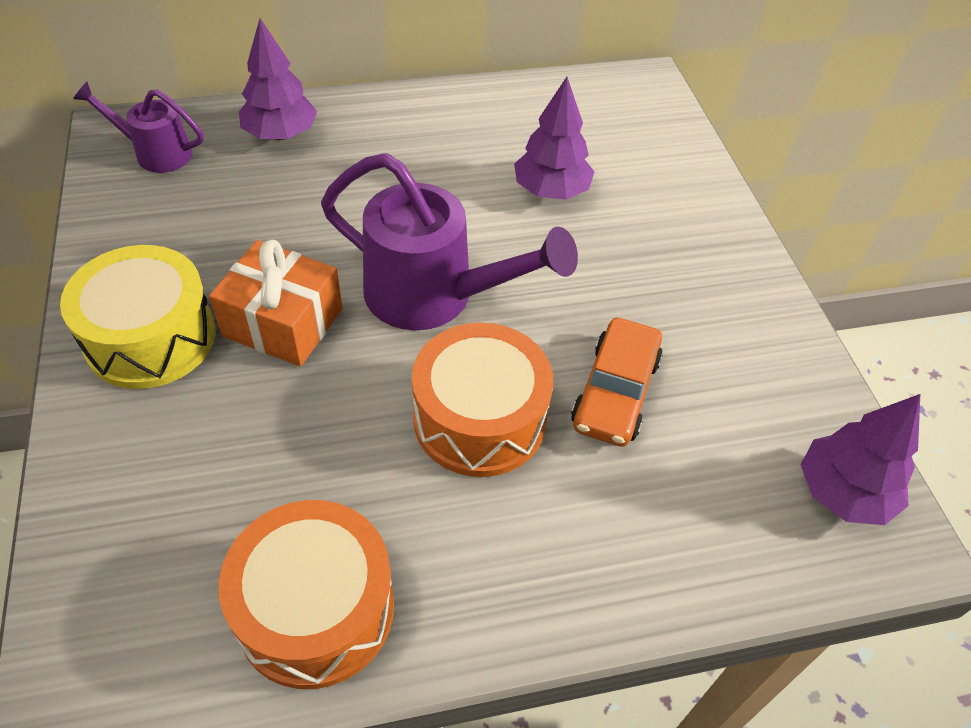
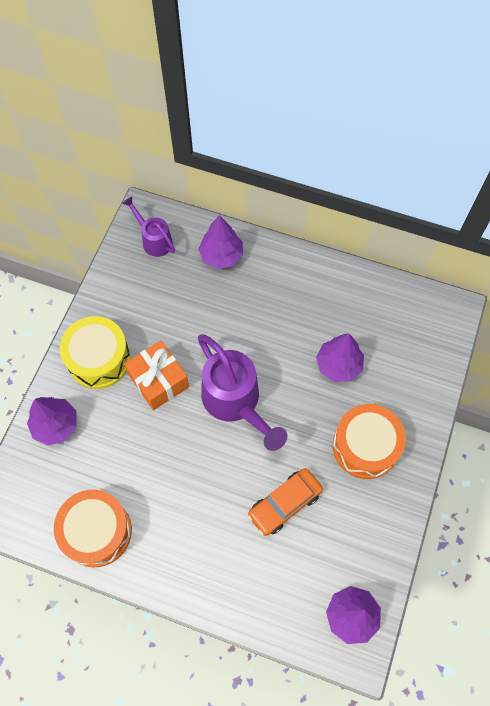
camera: 35 degrees right, 15 degrees up
(121, 473) = (56, 425): none -> purple tree
(479, 419) = (214, 482): orange drum -> orange drum (365, 446)

